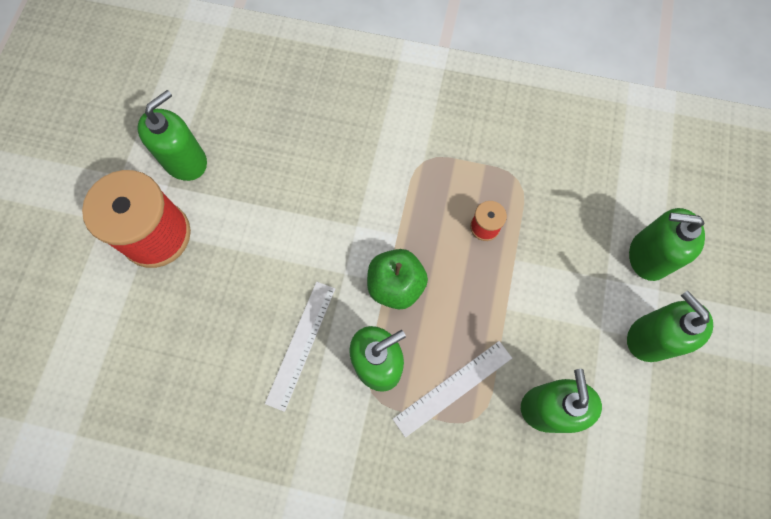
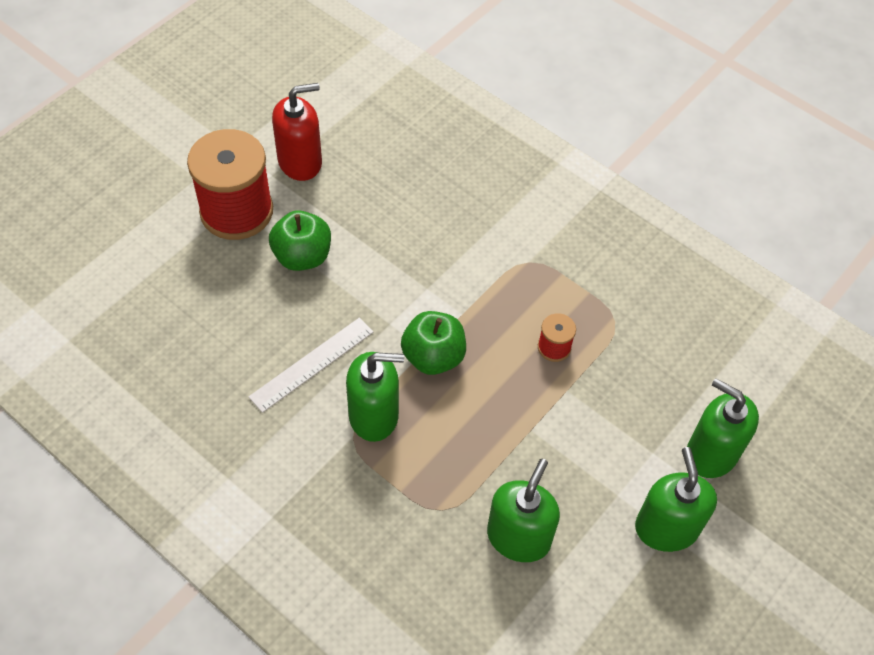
camera: 25 degrees right, 15 degrees down
(185, 161) = (300, 162): green soap dispenser -> red soap dispenser
(237, 249) = (302, 256): none -> green apple
(453, 388) = (434, 472): white ruler -> none

